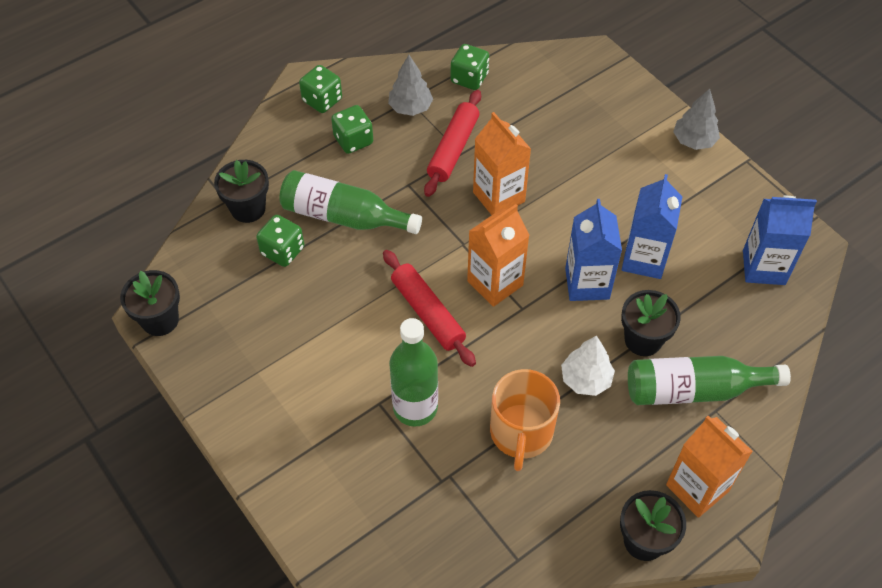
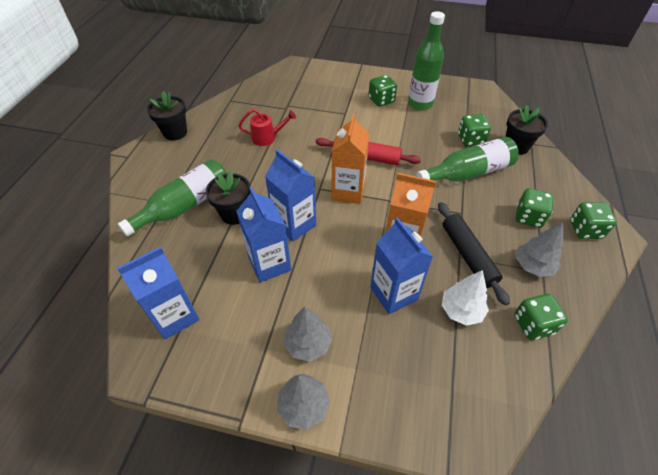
camera: 140 degrees right, 5 degrees down
(160, 320) = (474, 88): black flower pot -> none
(305, 391) = (381, 100): none -> green dice
(415, 407) = (327, 120): green bottle -> green bottle (420, 104)
(453, 149) = (468, 255): red rolling pin -> black rolling pin
(521, 432) = (267, 138): orange mug -> red watering can
(553, 164) = (393, 293): none -> blue carton
(585, 379) = (253, 176): white tree -> white tree (461, 310)
(659, 174) = (308, 343): none -> grey tree
(697, 488) = (158, 164): orange carton -> none

